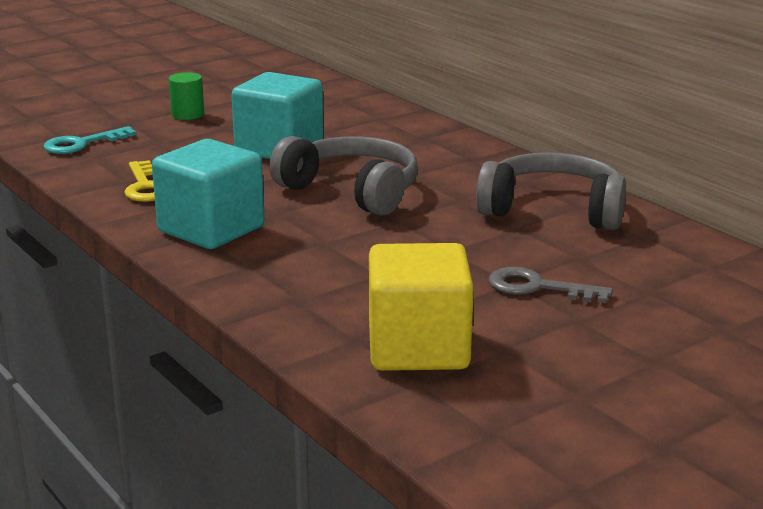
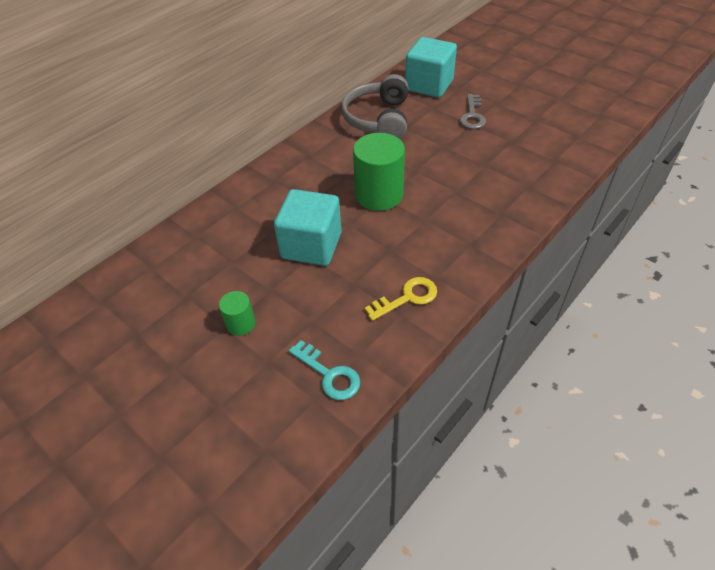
camera: 100 degrees left, 25 degrees up
(211, 229) = (462, 242): turquoise cube -> turquoise cube (429, 85)
(352, 191) = (379, 195): grey headphones -> green cylinder
(418, 348) = (551, 141): yellow cube -> none

